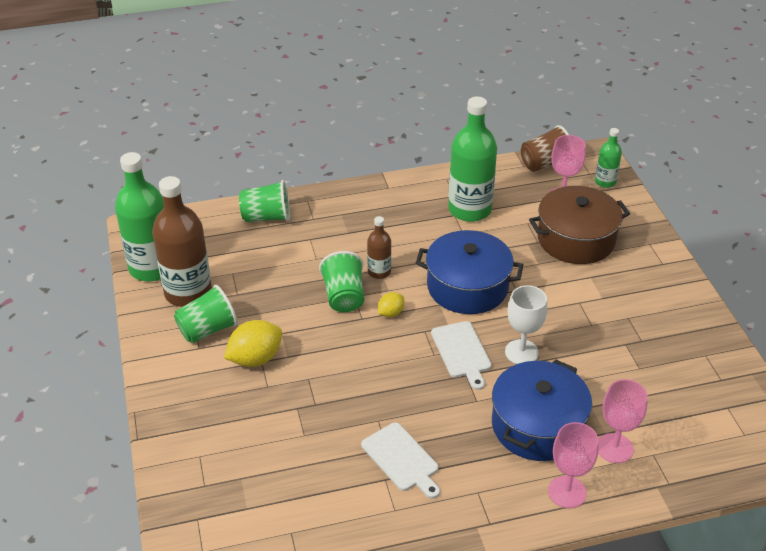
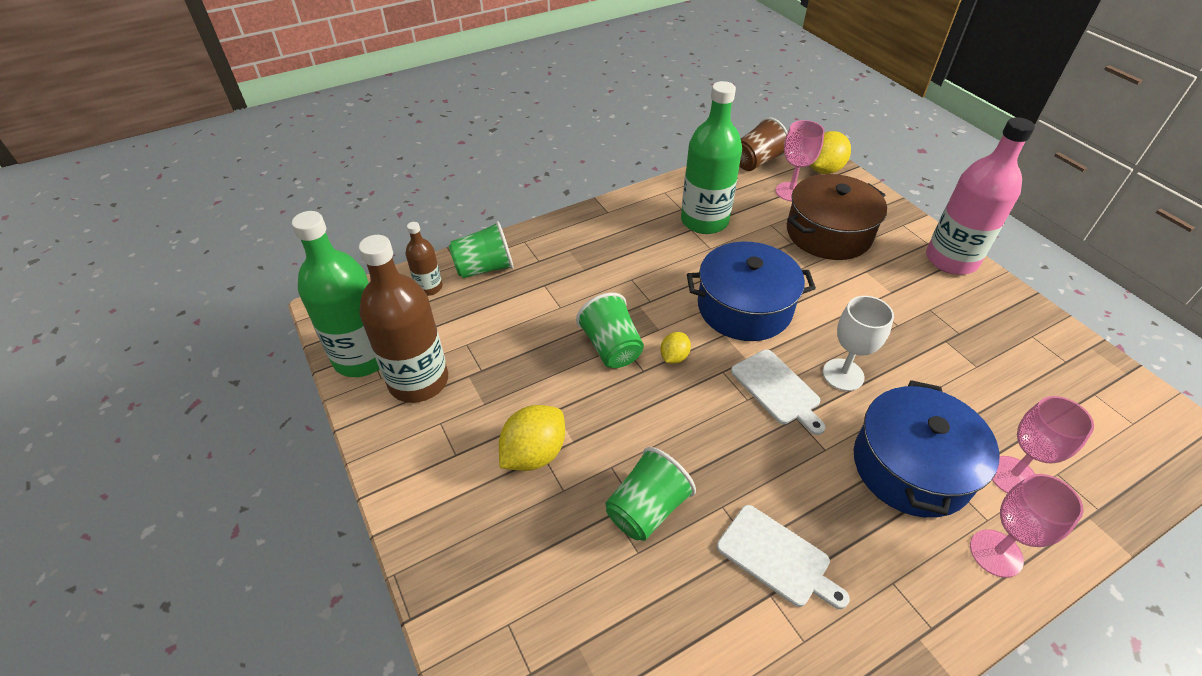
camera: 15 degrees left, 5 degrees up
(207, 330) = (459, 426): green cup -> green cup (646, 509)
(379, 272) = (639, 309): brown bottle -> brown bottle (429, 287)
(605, 182) = (823, 170): green bottle -> yellow lemon
(674, 281) = (951, 260): none -> pink bottle

